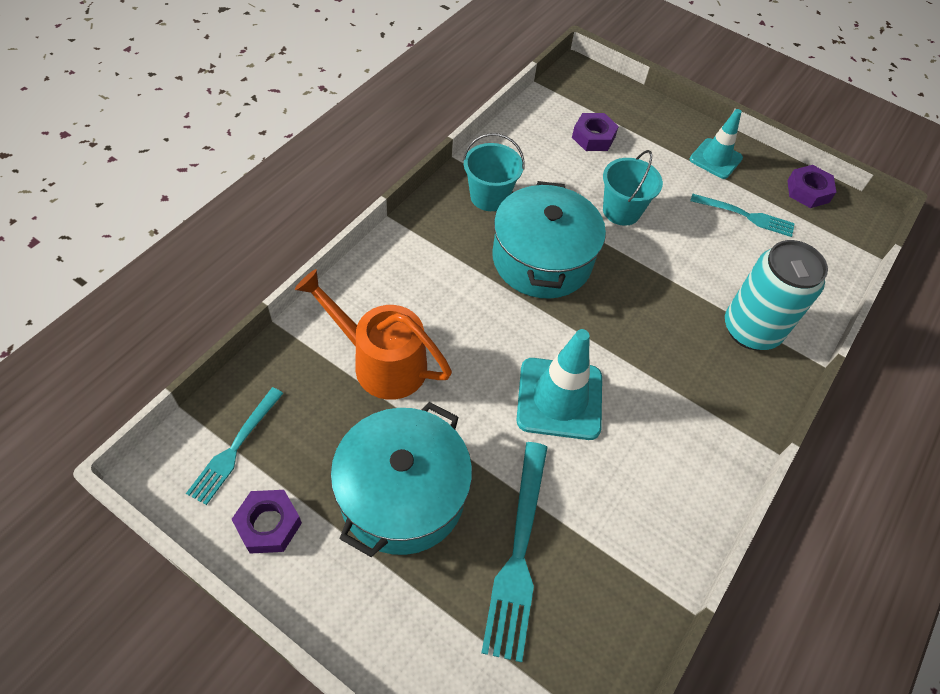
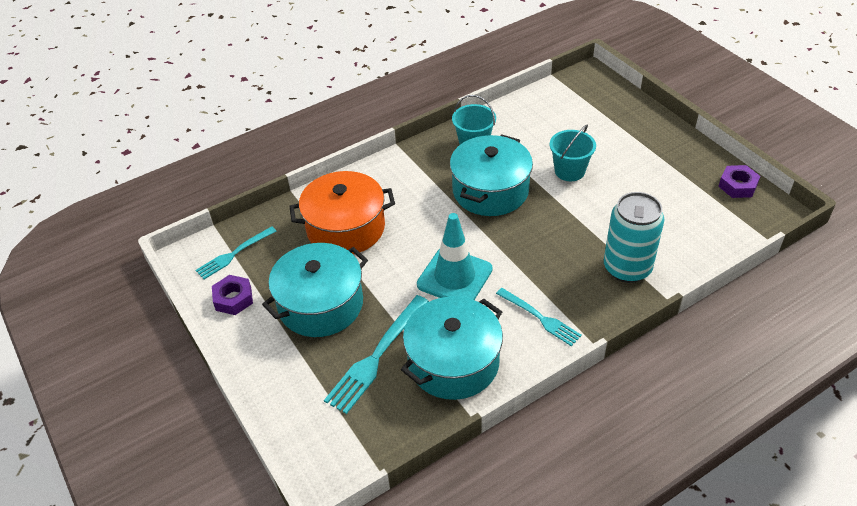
camera: 30 degrees right, 10 degrees down
(380, 362) = (346, 228): orange watering can -> orange pot
(593, 137) = (576, 119): purple nut -> none
(620, 529) = (453, 362): none -> turquoise pot
(715, 159) = (669, 149): turquoise traffic cone -> none
(746, 216) = (671, 193): turquoise fork -> turquoise fork (540, 318)

